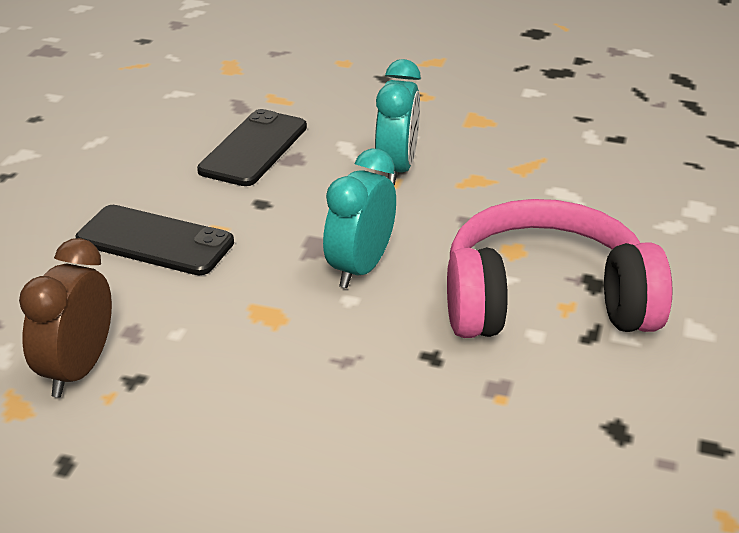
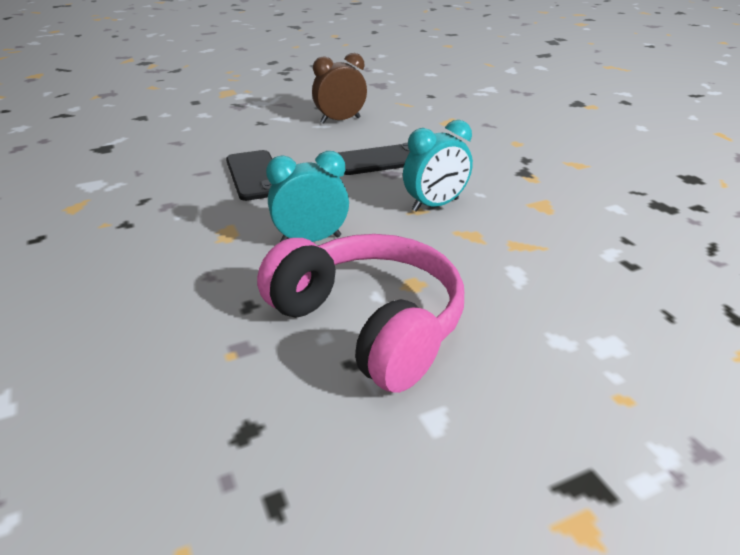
camera: 50 degrees right, 0 degrees up
(77, 371) = (118, 207): brown clock -> brown clock (340, 120)

